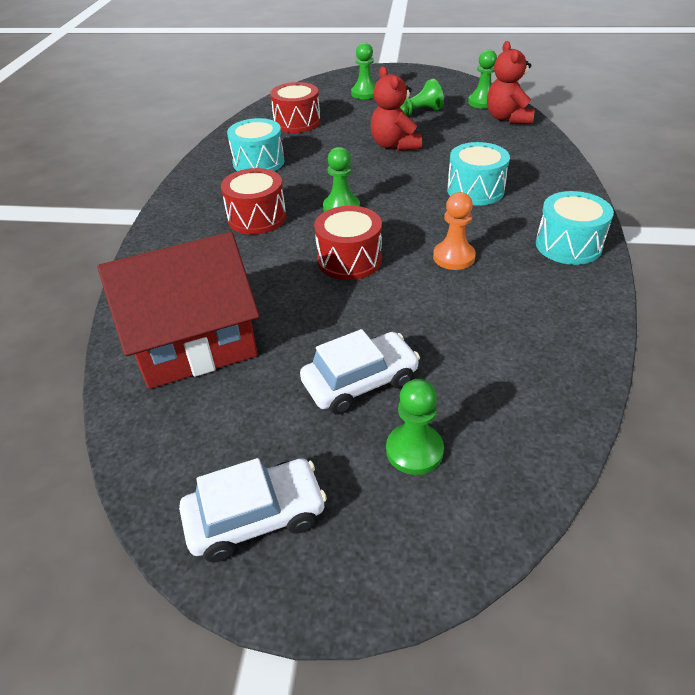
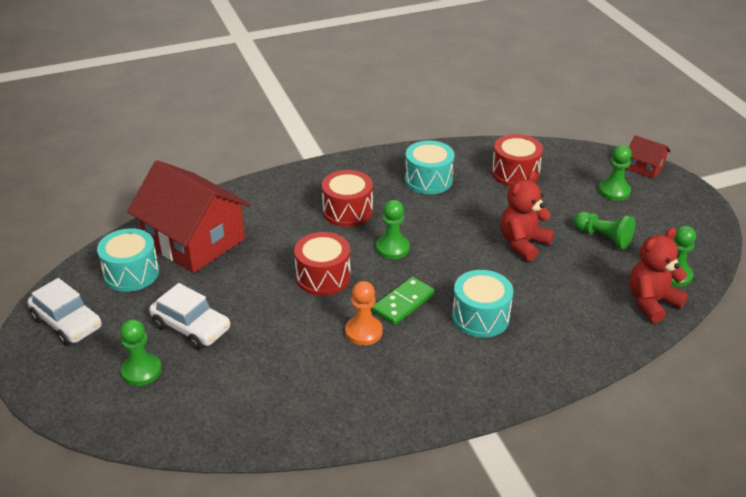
camera: 60 degrees right, 5 degrees down
(348, 75) = (644, 167): none -> red house
(427, 223) = (403, 303): none -> green domino
(568, 245) = (428, 398): turquoise drum -> turquoise drum (131, 273)

